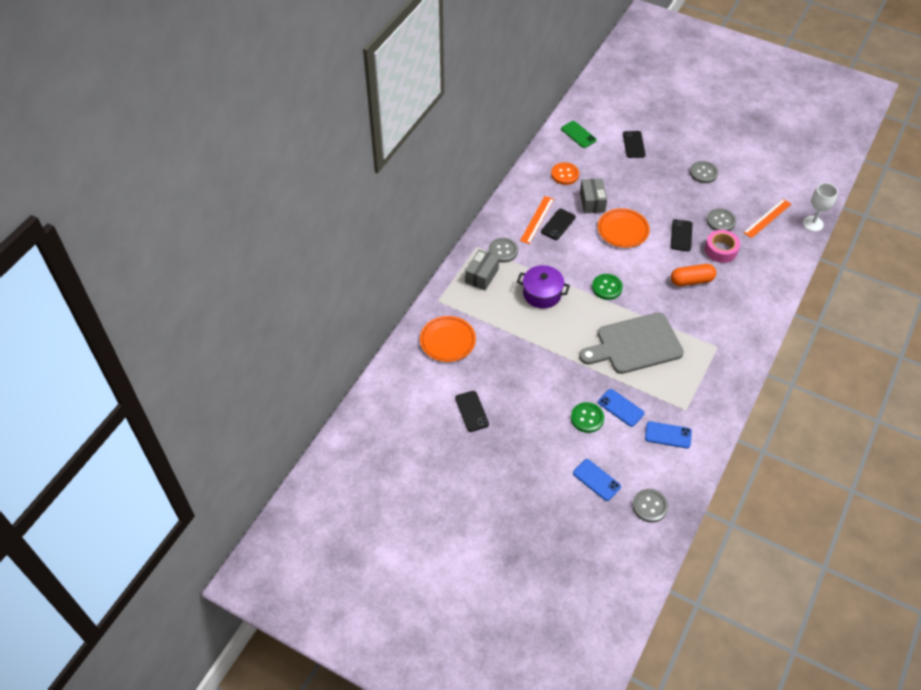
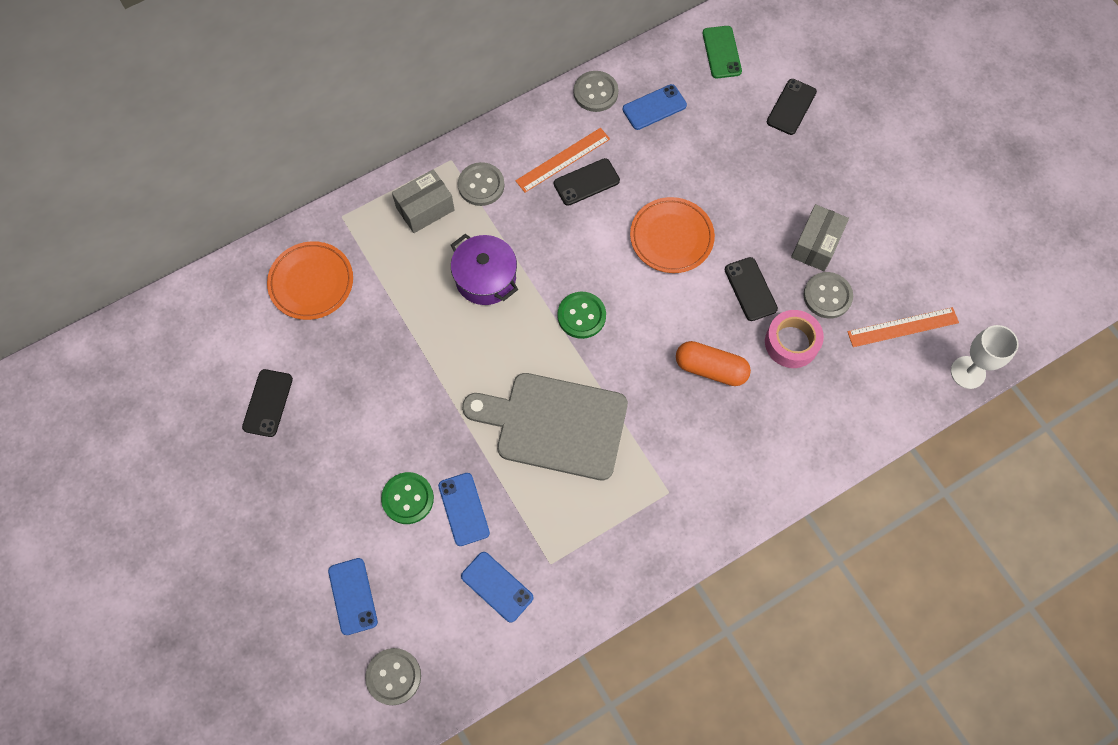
camera: 30 degrees right, 15 degrees up
(565, 174) = (654, 107): orange button -> blue phone
(592, 202) = (661, 171): grey box -> grey box (816, 245)
(681, 235) = (750, 289): black phone -> black phone turned 60 degrees counterclockwise
(703, 173) = (861, 204): grey button -> grey button (595, 92)

